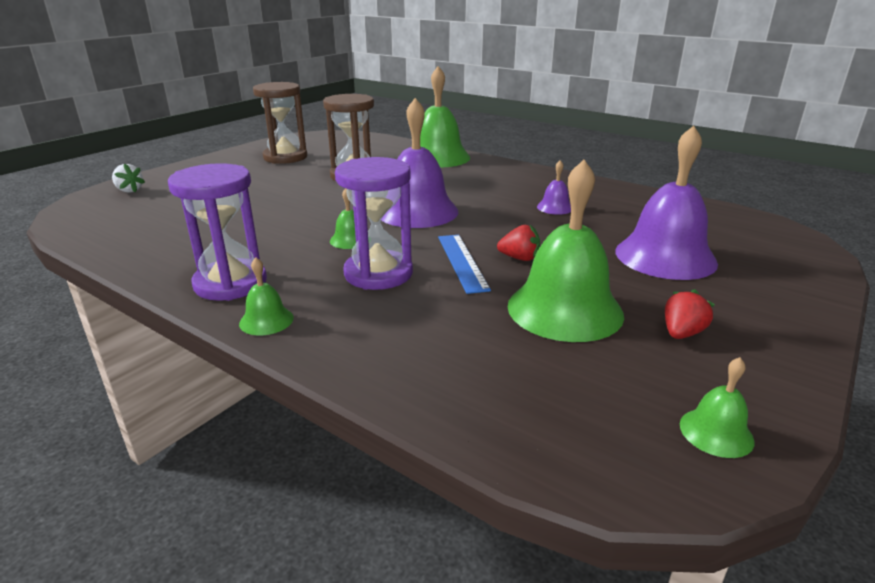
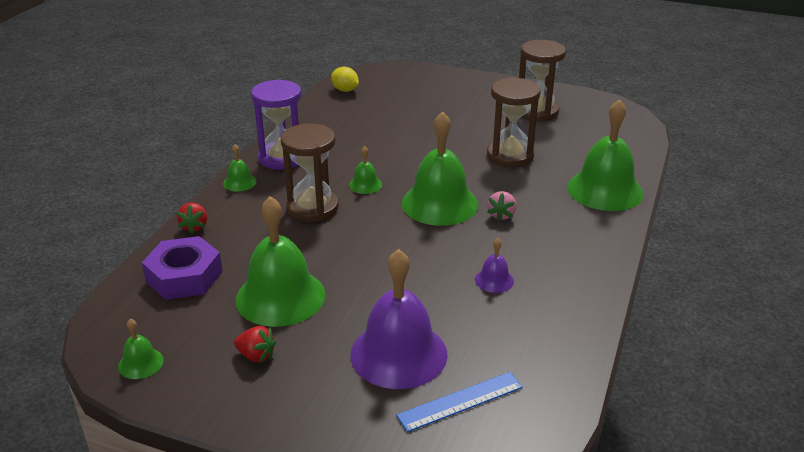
camera: 75 degrees right, 5 degrees up
(97, 227) = (345, 90): none -> yellow lemon
(129, 190) = (414, 77): white strawberry -> none
(378, 273) = (313, 208): purple hourglass -> brown hourglass
(417, 211) = (439, 203): purple bell -> green bell
(454, 192) = (501, 215): none -> pink strawberry
(462, 262) = (345, 241): blue ruler -> blue ruler (460, 401)
(501, 383) = (184, 276): none -> purple nut
(519, 258) = (362, 268): red strawberry -> red strawberry (194, 227)

